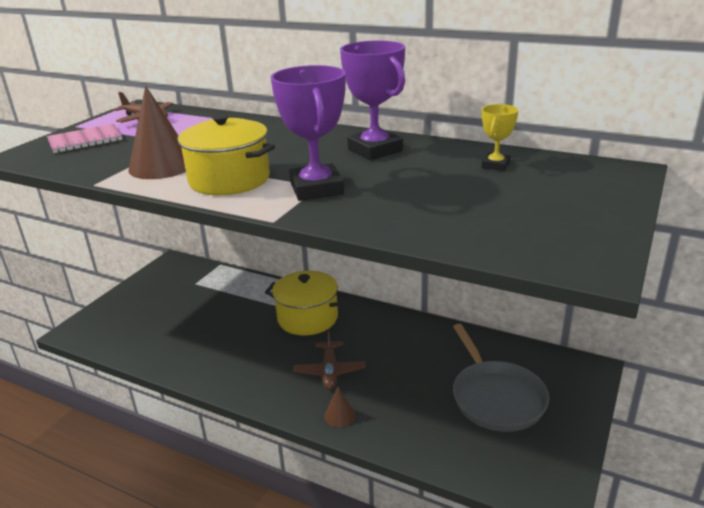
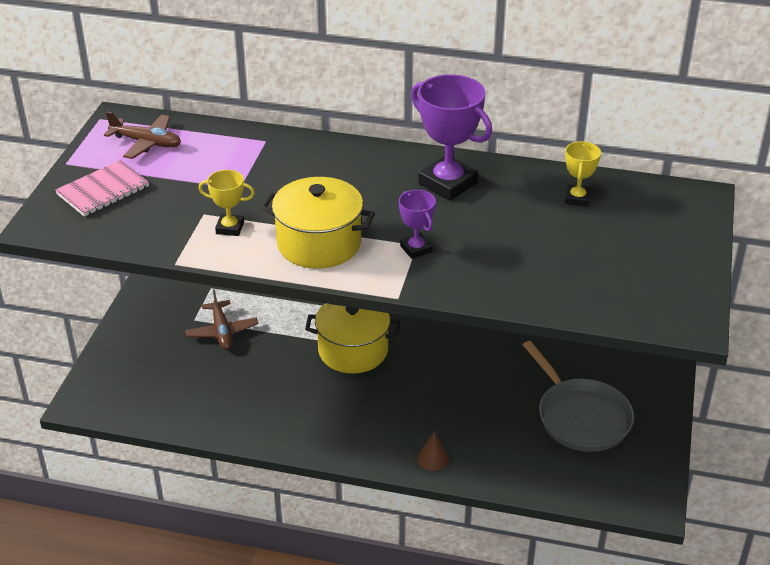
camera: 15 degrees left, 10 degrees up
(162, 166) = (230, 228): brown cone -> yellow trophy
(316, 189) = (416, 249): purple trophy -> purple trophy, size x0.53
(330, 371) = (404, 412): brown plane -> brown plane (222, 332)

